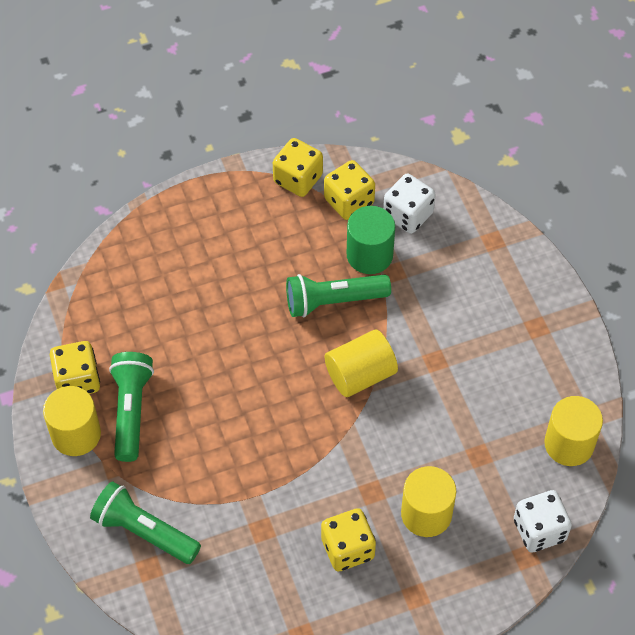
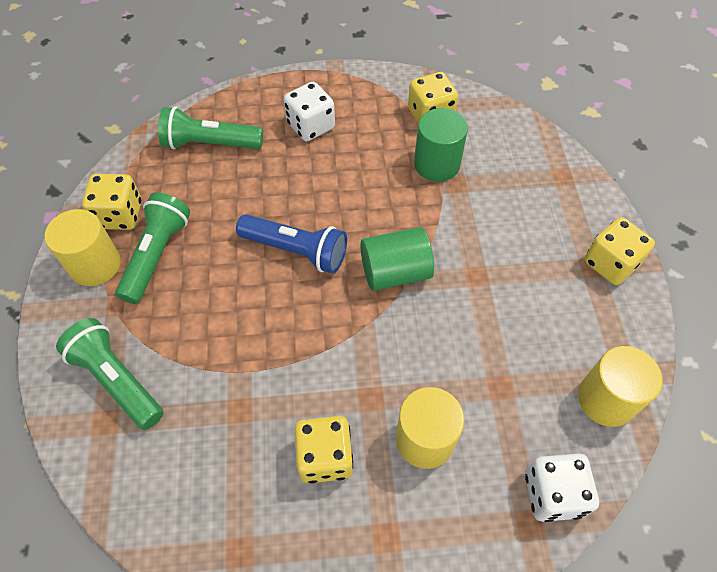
camera: 15 degrees right, 0 degrees up
(262, 376) = (296, 251): none -> blue flashlight
(298, 179) = (389, 88): yellow dice -> yellow dice (610, 263)
(333, 301) = (389, 197): green flashlight -> green flashlight (210, 143)
(360, 374) = (395, 272): yellow cylinder -> green cylinder
(408, 215) = (483, 137): white dice -> white dice (311, 126)

